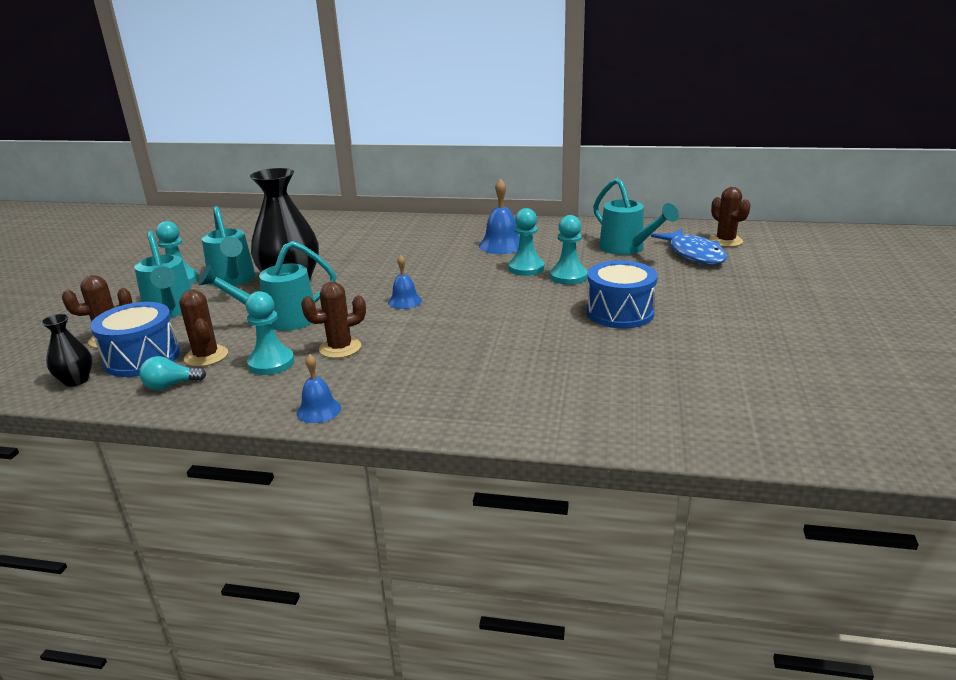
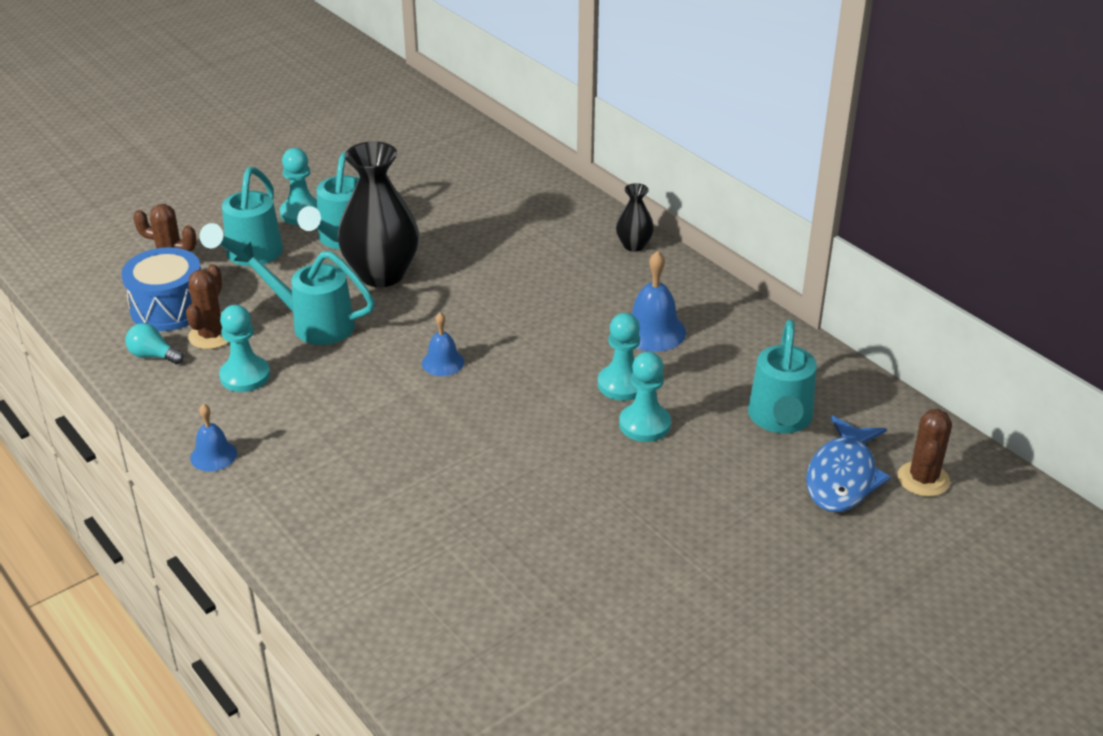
camera: 40 degrees right, 10 degrees up
(76, 380) = (104, 307): black vase -> black vase (634, 245)
(340, 348) = (314, 392): brown cactus -> none
(619, 312) = (611, 509): blue drum -> none

